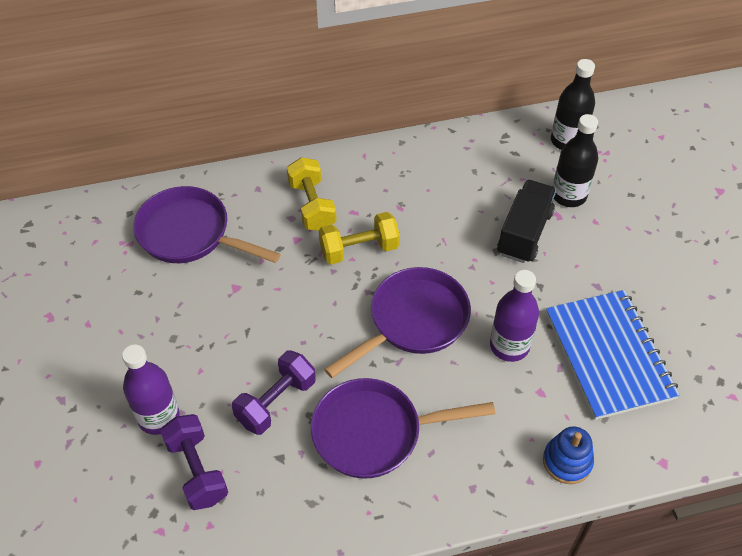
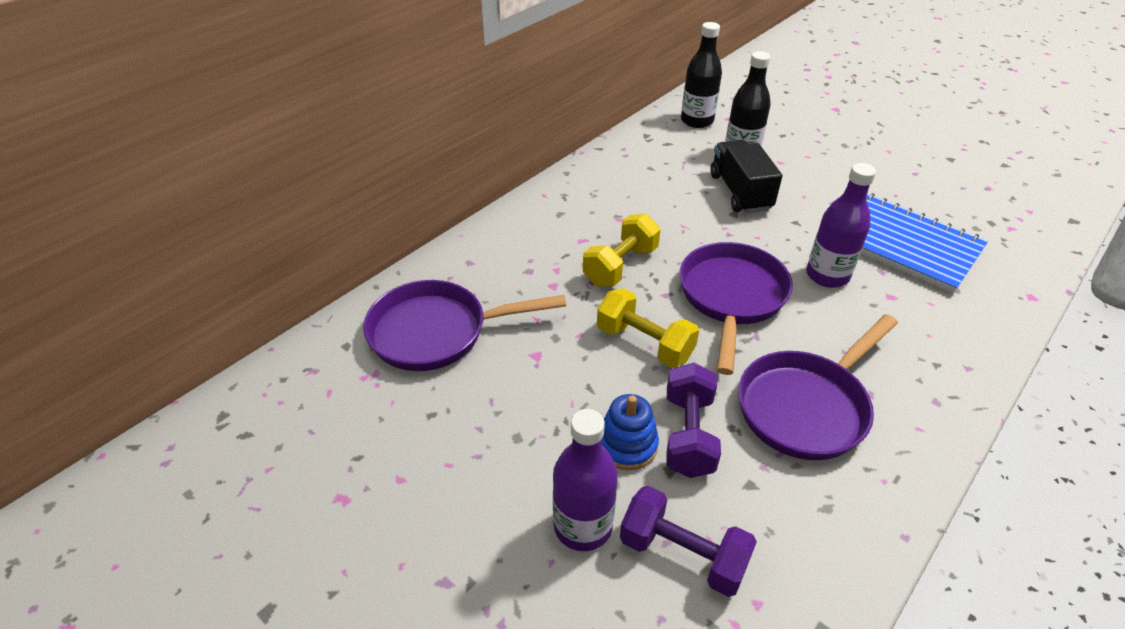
camera: 35 degrees left, 10 degrees down
(312, 206) = (538, 252): yellow dumbbell -> yellow dumbbell (644, 343)
(567, 461) = (973, 336): blue stacking toy -> blue stacking toy (627, 445)

